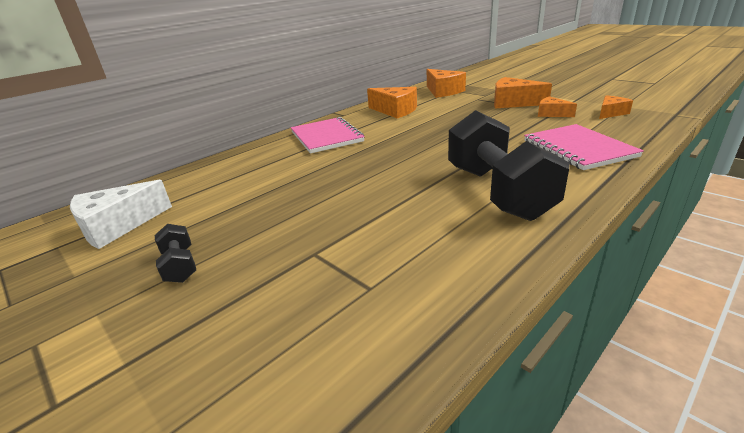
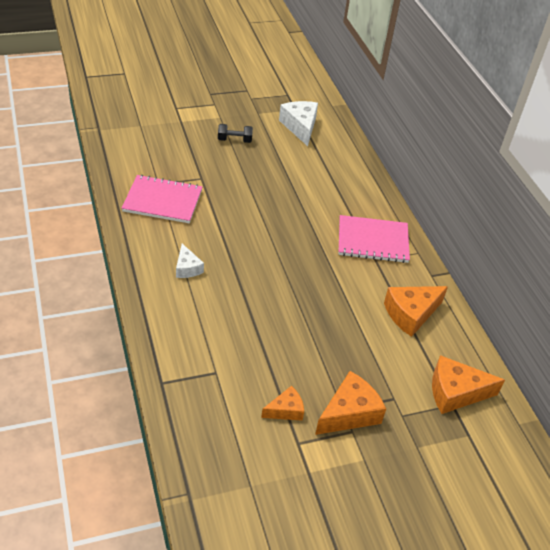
camera: 110 degrees right, 15 degrees up
(497, 192) = (187, 268): black dumbbell -> white cheese
(578, 149) = (199, 354): pink notebook -> pink notebook (162, 201)
(610, 113) = (242, 452): orange cheese -> none

